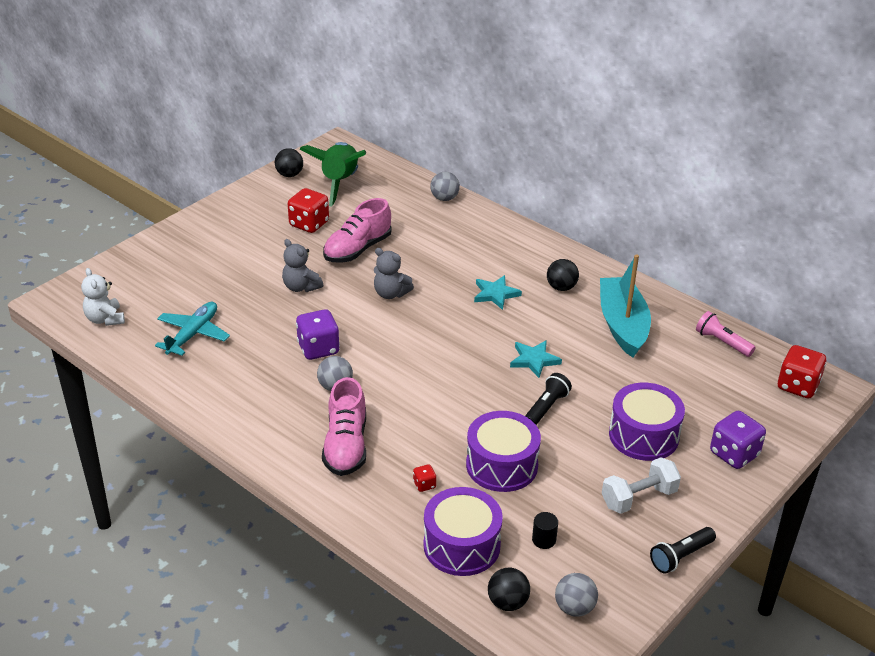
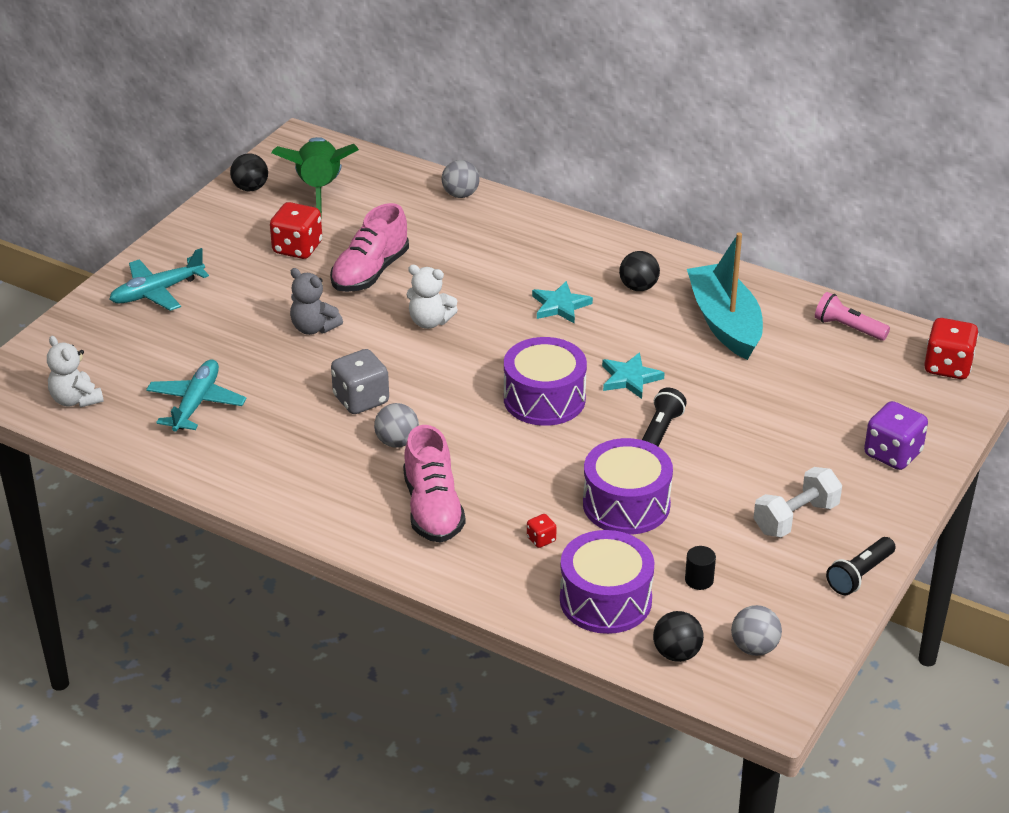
camera: 10 degrees left, 0 degrees up
(194, 244) = (157, 292): none -> turquoise plane
(318, 349) = (361, 400): purple dice -> grey dice
(390, 293) = (430, 321): grey teddy bear -> white teddy bear
(643, 435) = (783, 447): purple drum -> purple drum (544, 399)

